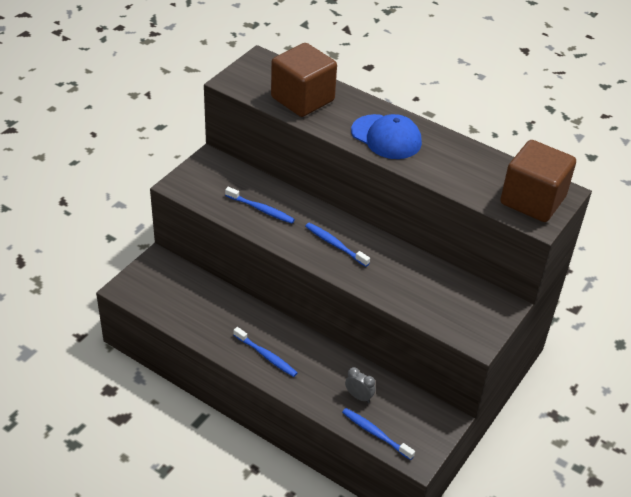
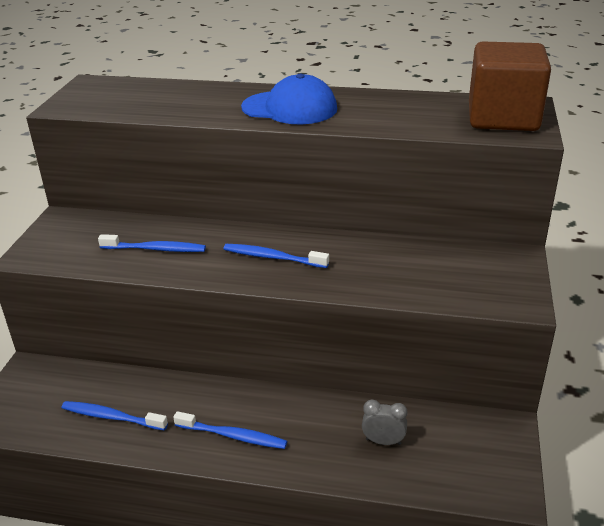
camera: 20 degrees left, 10 degrees down
(302, 99) = (164, 101): brown cube -> none
(375, 433) = (435, 481): blue toothbrush -> blue toothbrush (112, 417)

